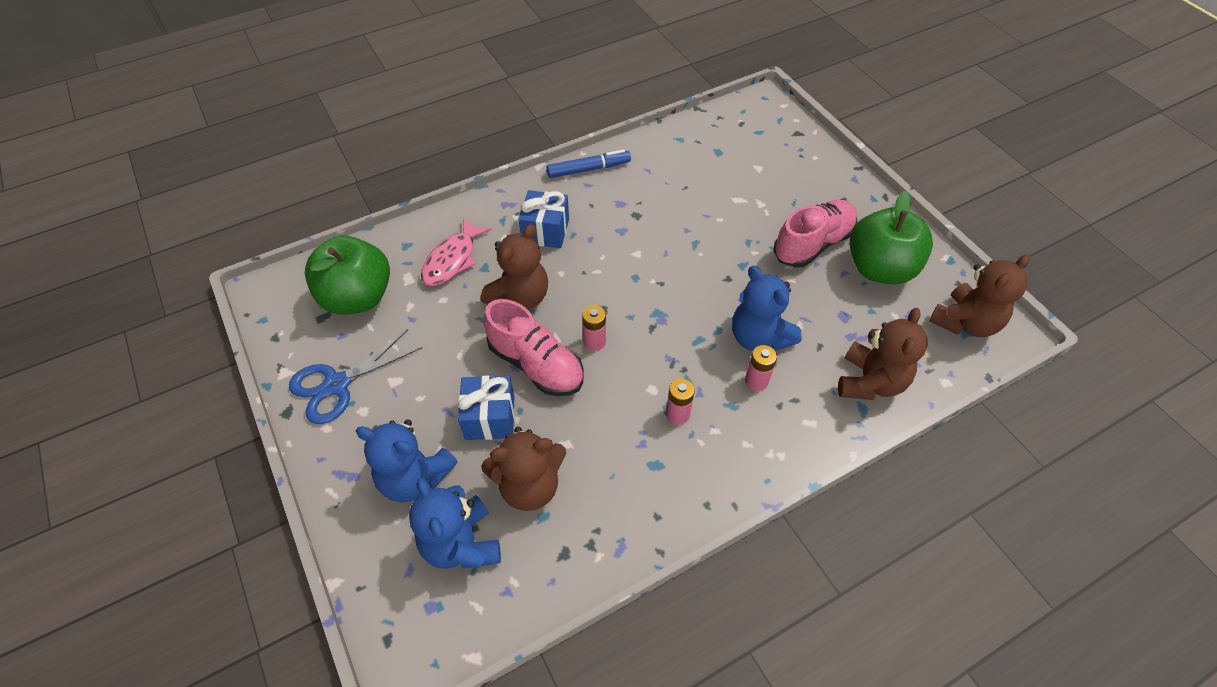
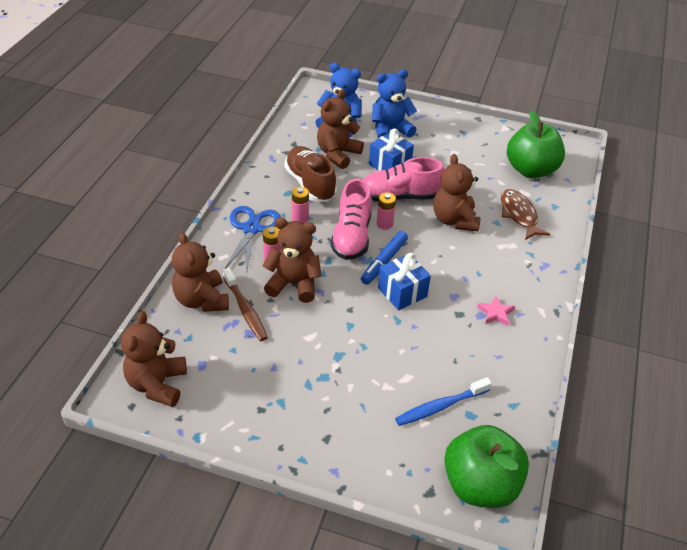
camera: 135 degrees right, 10 degrees down
(337, 385) = (475, 137): blue scissors -> blue scissors (251, 229)
(452, 260) = (519, 215): pink fish -> brown fish
(545, 231) = (497, 264): blue gift -> blue gift (402, 292)
(588, 169) = (536, 326): blue marker -> blue marker (384, 262)
(606, 197) = (495, 313): none -> pink star
(616, 459) = (310, 184): none -> brown shoe
(734, 168) = (440, 406): none -> blue toothbrush
(759, 337) = (294, 284): blue teddy bear -> brown teddy bear
(813, 244) = (316, 376): pink shoe -> pink shoe (351, 236)
(831, 342) = (245, 310): none -> brown toothbrush
(879, 268) = (250, 389): green apple -> green apple (480, 485)

